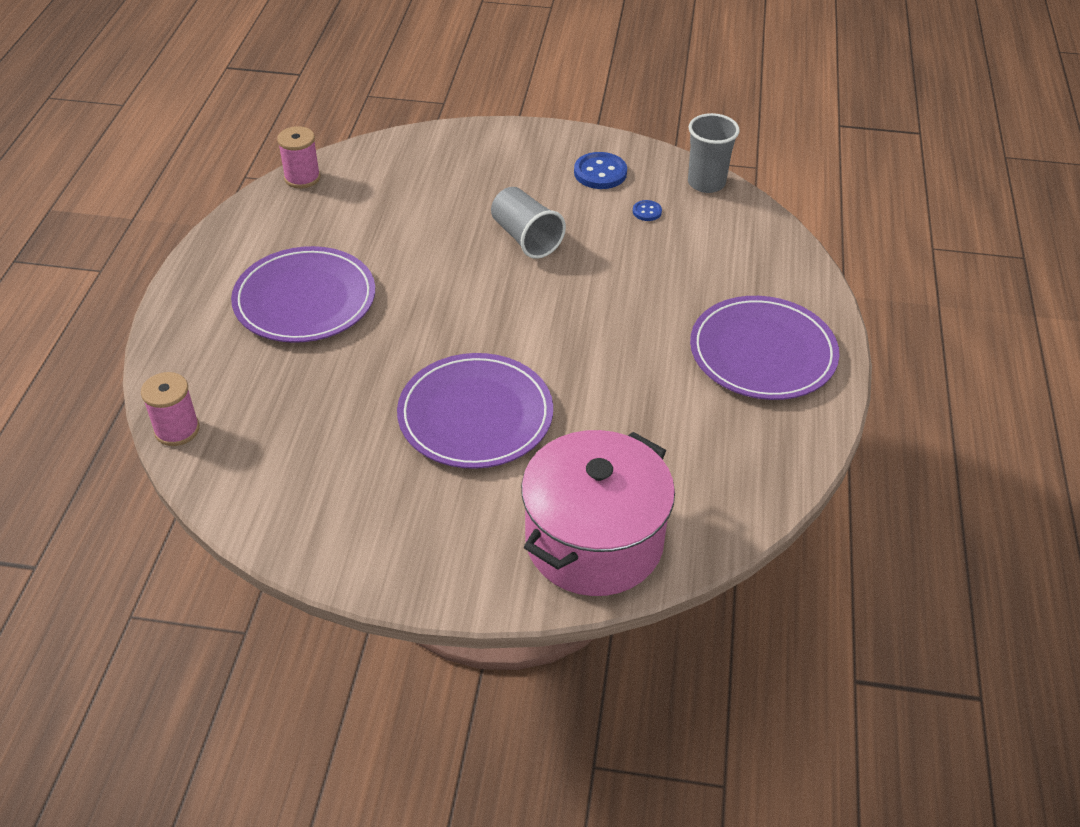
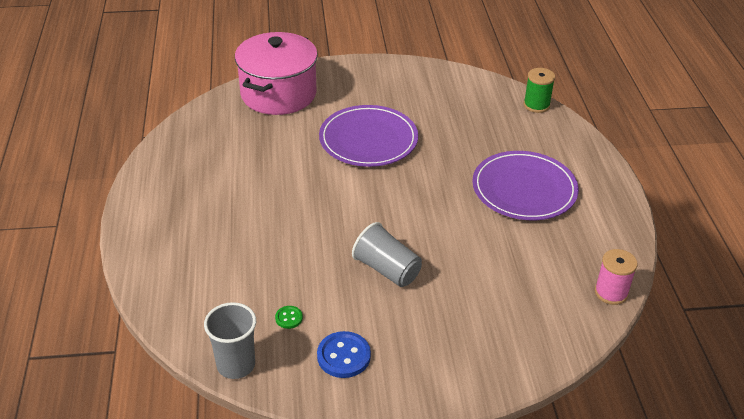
camera: 165 degrees right, 5 degrees down
(177, 430) = (536, 105): pink spool -> green spool
(647, 212) = (289, 318): blue button -> green button
(762, 352) = (182, 209): purple plate -> none

